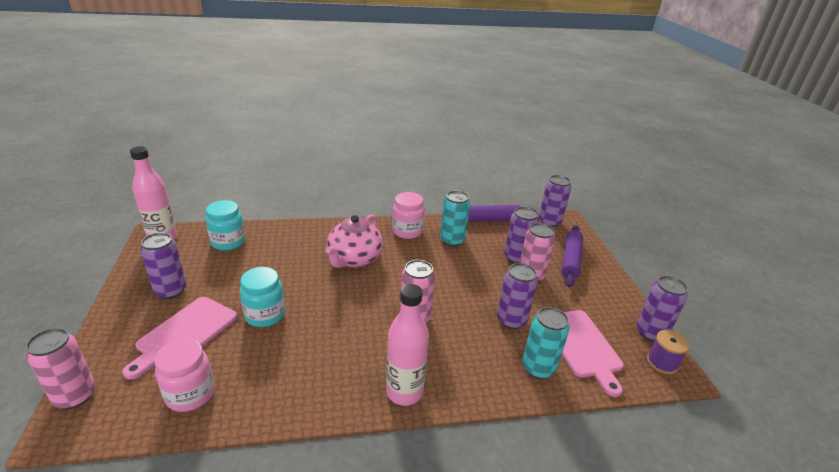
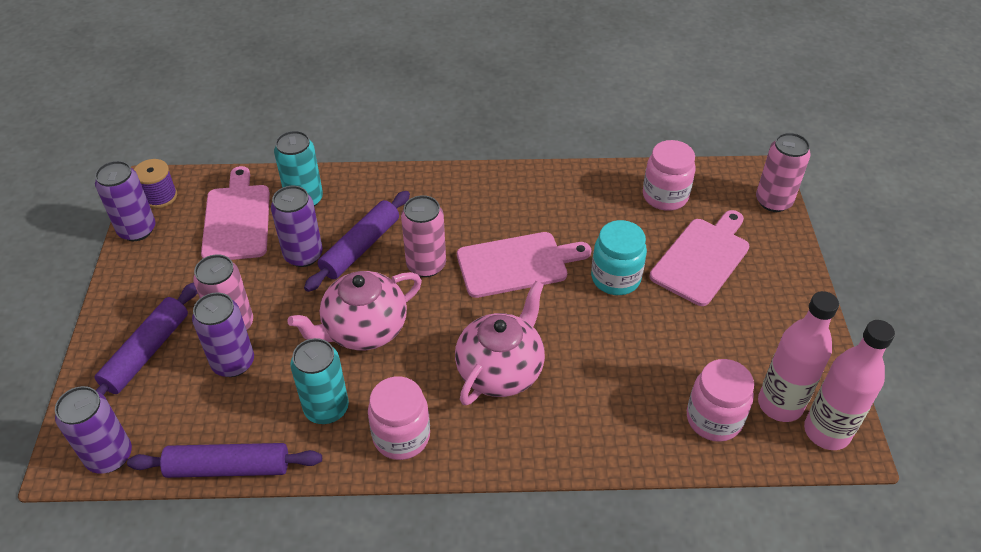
camera: 170 degrees left, 15 degrees up
(170, 290) = (753, 322): purple can -> none
(228, 242) = (714, 419): turquoise jar -> pink jar
(343, 322) = (517, 264): none -> pink cutting board
(404, 392) = (455, 185): pink bottle -> pink bottle (780, 404)
(446, 276) = (364, 329): none -> pink teapot
(470, 328) = (360, 247): none -> purple rolling pin

